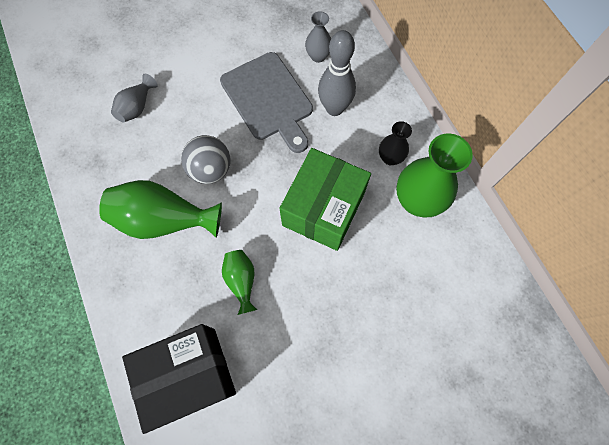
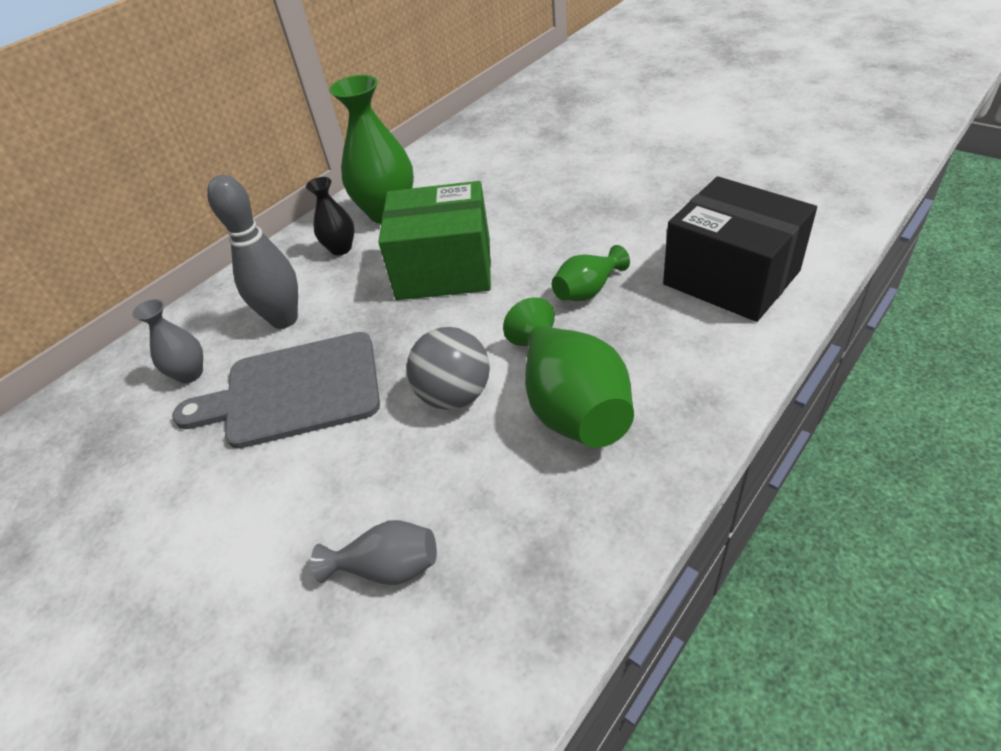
camera: 110 degrees left, 25 degrees down
(268, 99) = (294, 391): grey cutting board -> grey cutting board turned 135 degrees counterclockwise

